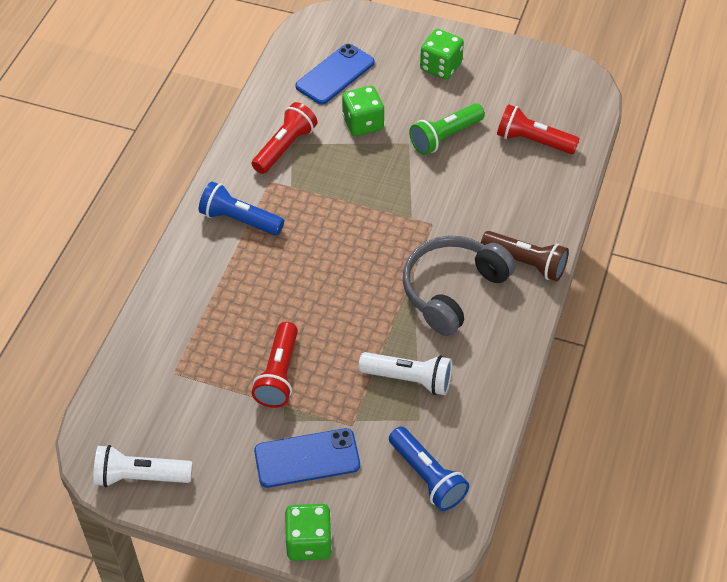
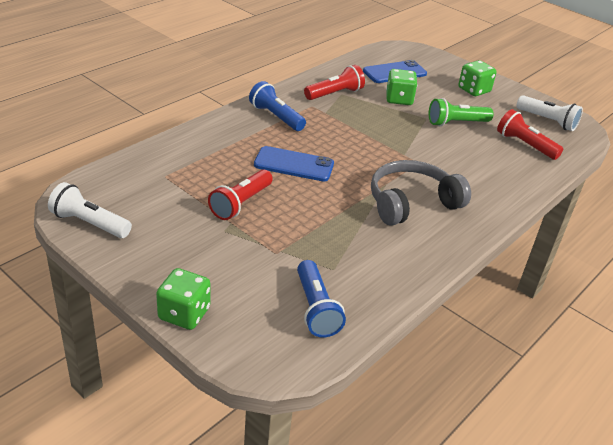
camera: 20 degrees right, 15 degrees down
(307, 458) = (224, 260): blue phone -> blue phone (294, 164)
(409, 379) = (342, 242): white flashlight -> white flashlight (547, 121)
(526, 263) = (482, 207): brown flashlight -> none

